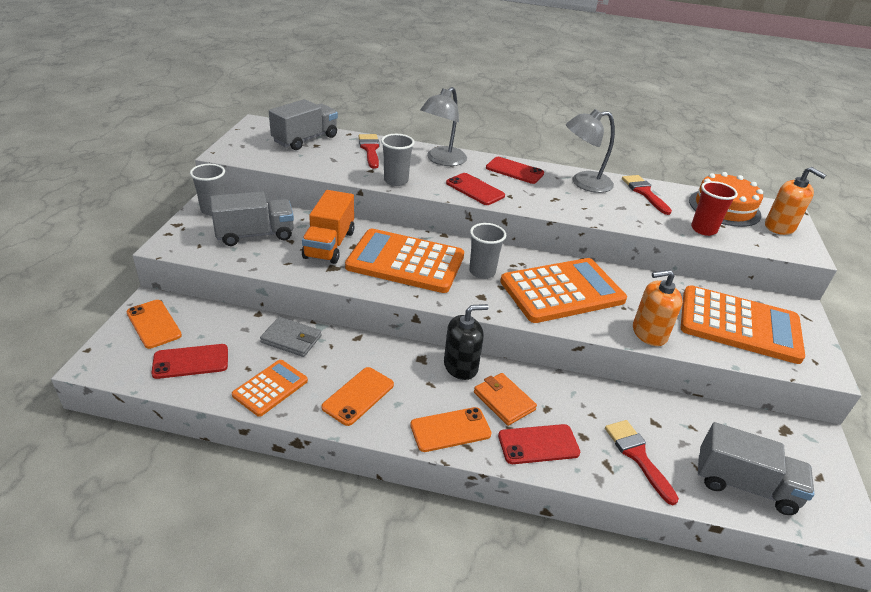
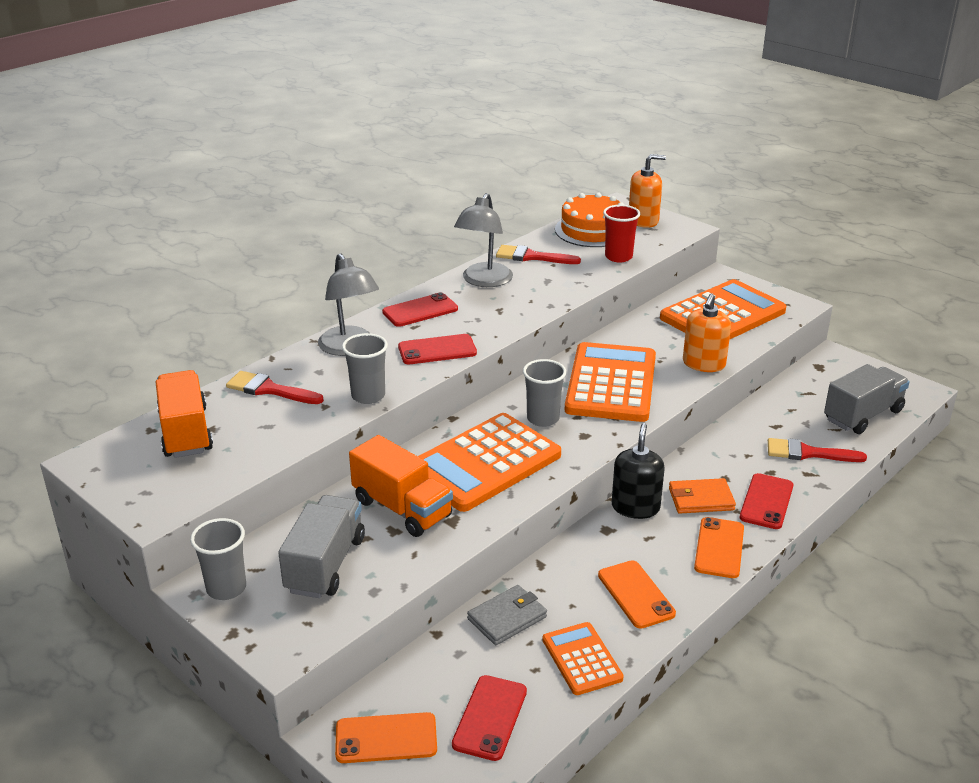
camera: 55 degrees left, 5 degrees down
(305, 139) = (186, 432): grey truck -> orange truck

